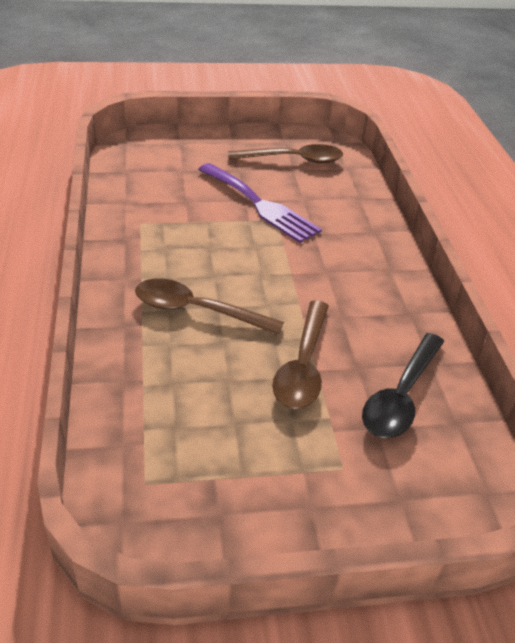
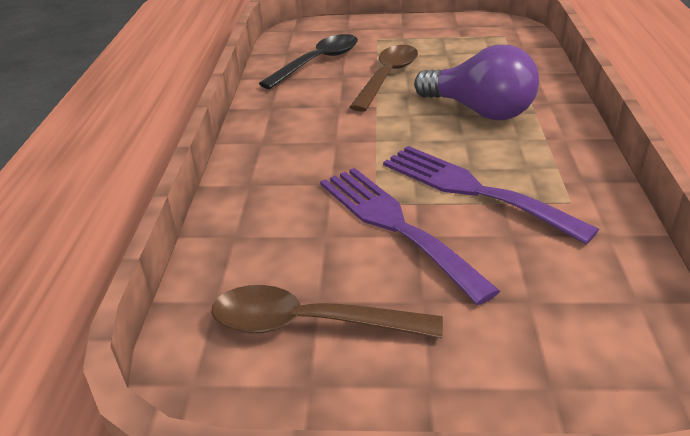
camera: 165 degrees left, 5 degrees down
(197, 310) = (479, 111): brown spoon -> purple light bulb
(208, 229) = (473, 190): none -> purple fork

